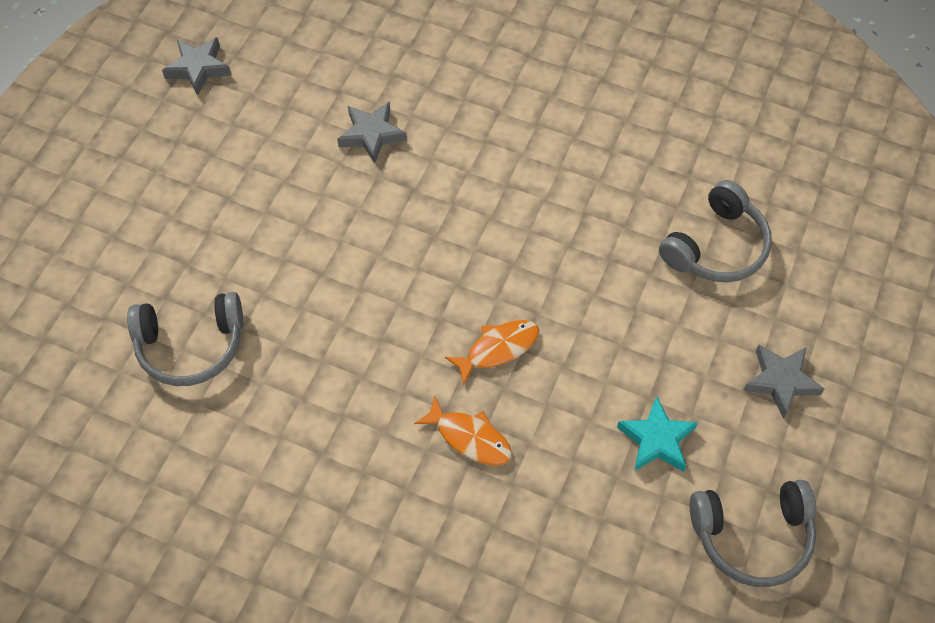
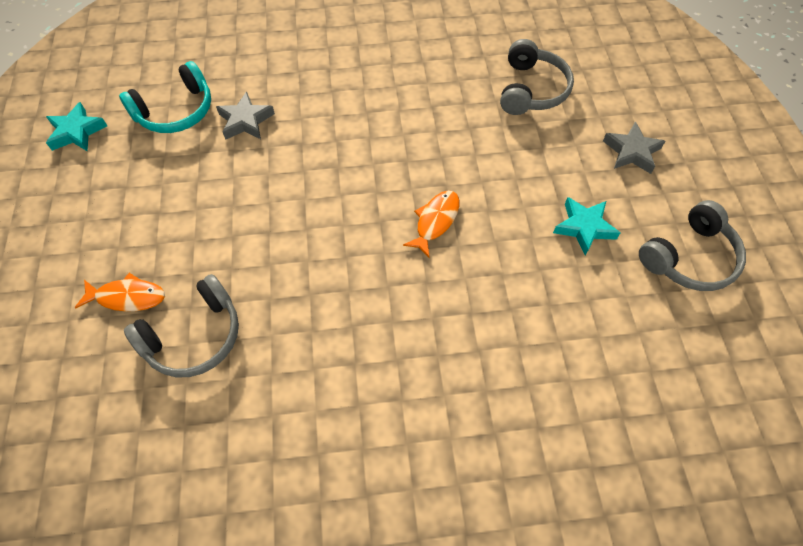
camera: 30 degrees left, 0 degrees up
(198, 68) = (76, 132): grey star -> turquoise star
(307, 90) = (176, 111): none -> turquoise headphones
(469, 437) = (458, 292): orange fish -> orange fish (127, 297)

